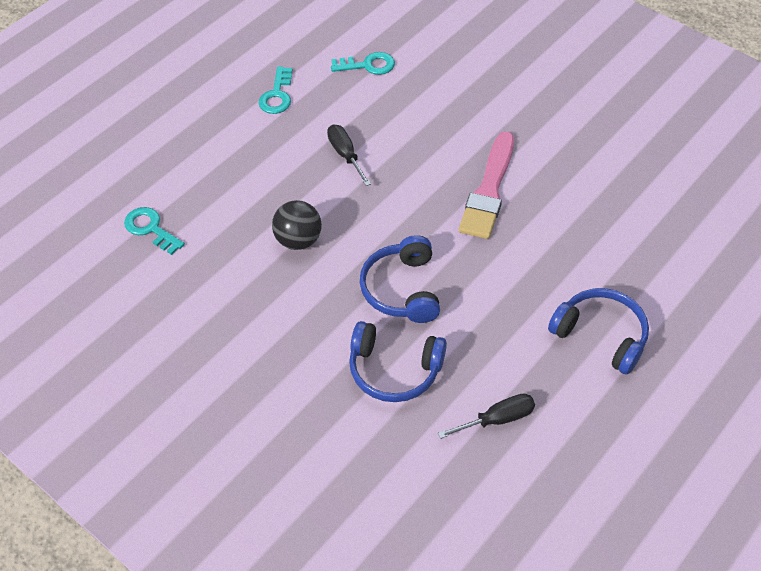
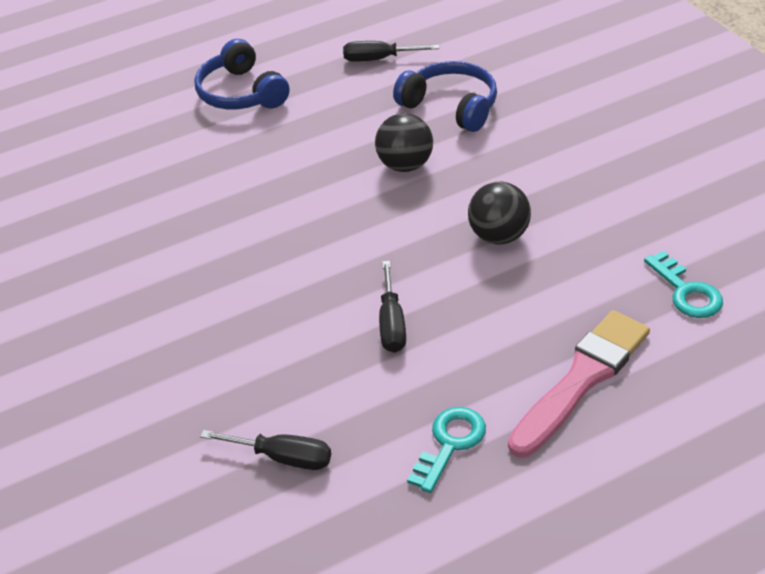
camera: 155 degrees left, 10 degrees down
(368, 65) = (283, 458): turquoise key -> black screwdriver
(402, 289) = (405, 165): blue headphones -> black ball
(489, 191) = (244, 237): pink brush -> pink brush (582, 379)

